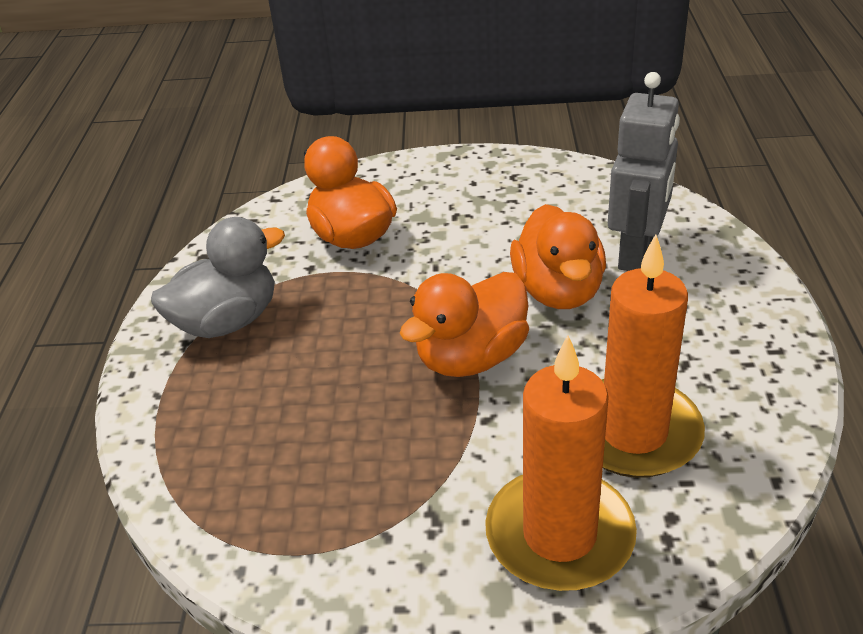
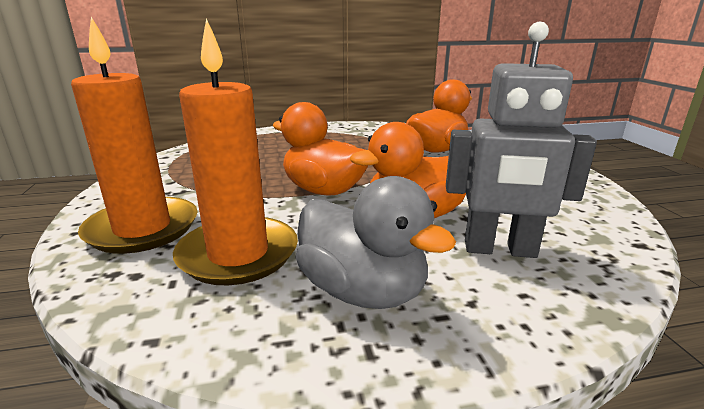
camera: 75 degrees right, 15 degrees down
(227, 321) = (342, 135): grey duck -> grey duck (363, 291)

